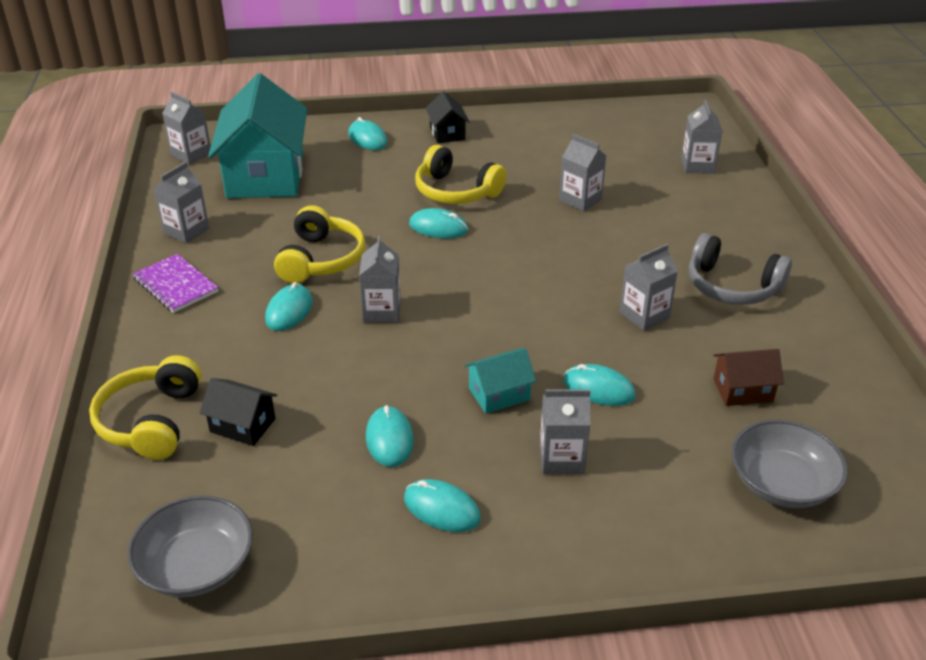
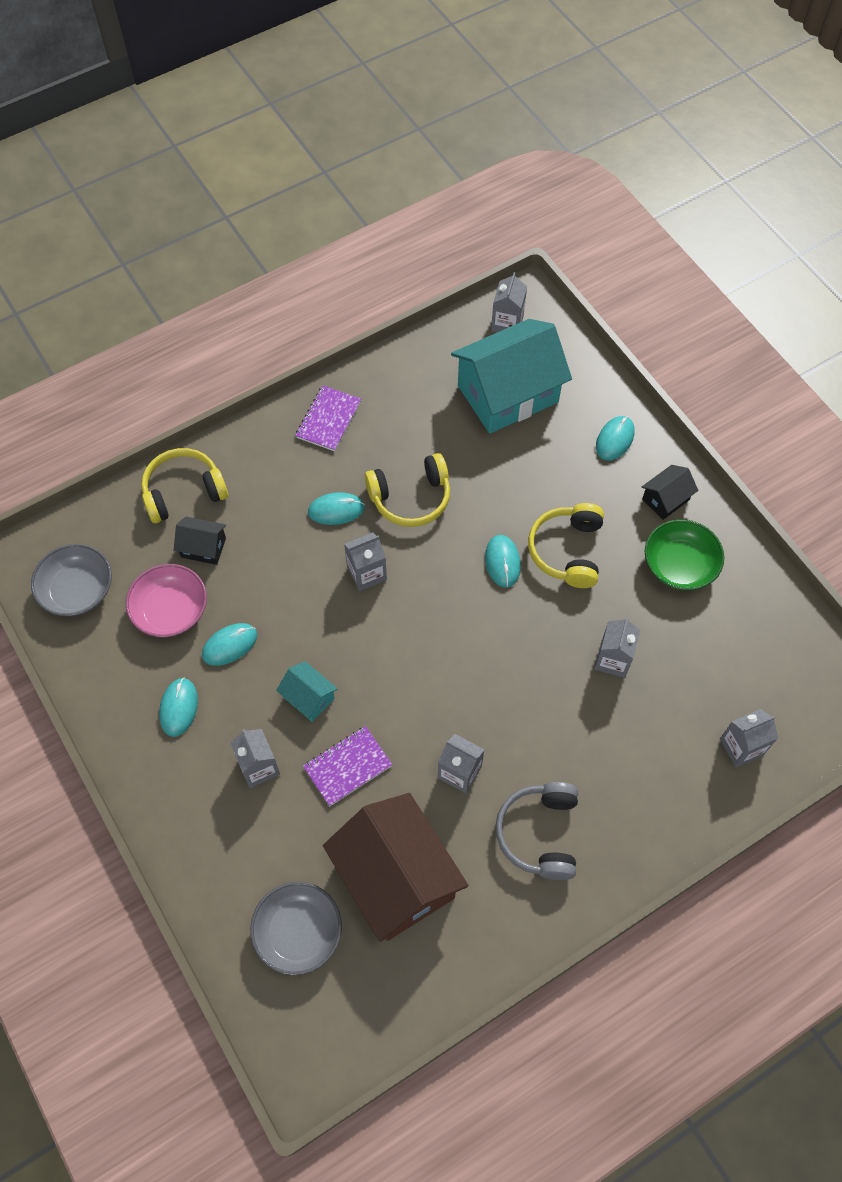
camera: 65 degrees right, 25 degrees up
(186, 231) = (398, 385): grey carton -> none
(242, 425) = (203, 548): black house -> black house turned 75 degrees counterclockwise
(303, 478) = (170, 610): none -> pink bowl
(514, 145) = (679, 565): none -> green bowl
(598, 388) = (347, 766): turquoise mouse -> purple notebook
(743, 390) = (395, 878): brown house -> brown house, size x2.25

